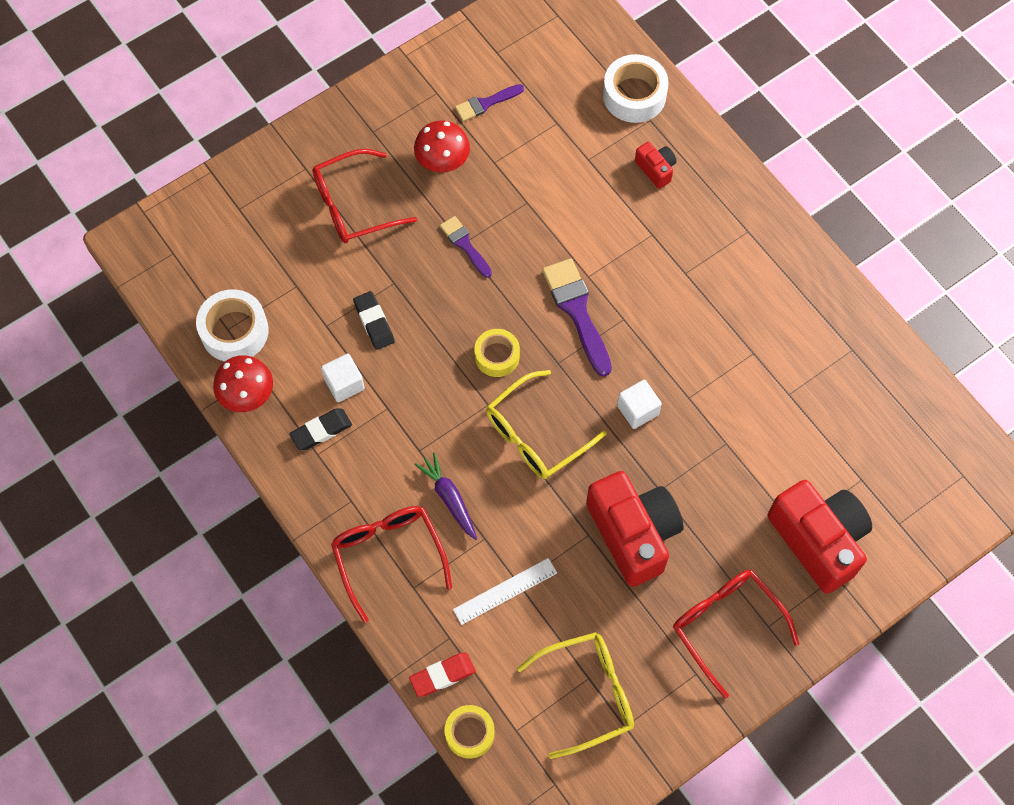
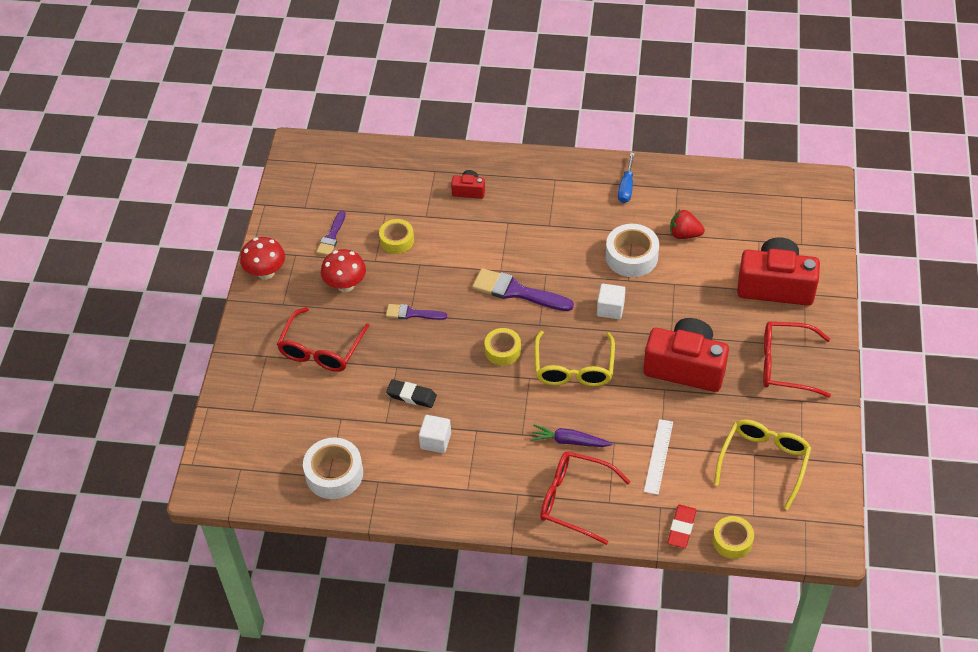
camera: 45 degrees left, 15 degrees down
(247, 396) = (387, 499): red mushroom -> red mushroom (266, 273)
(321, 431) = (454, 476): black eraser -> none
(535, 160) = (397, 240): none -> yellow tape
(634, 95) = (410, 166): white tape -> white tape (631, 256)
(798, 403) = (684, 234): none -> red strawberry
(804, 303) = (626, 187): none -> blue screwdriver

